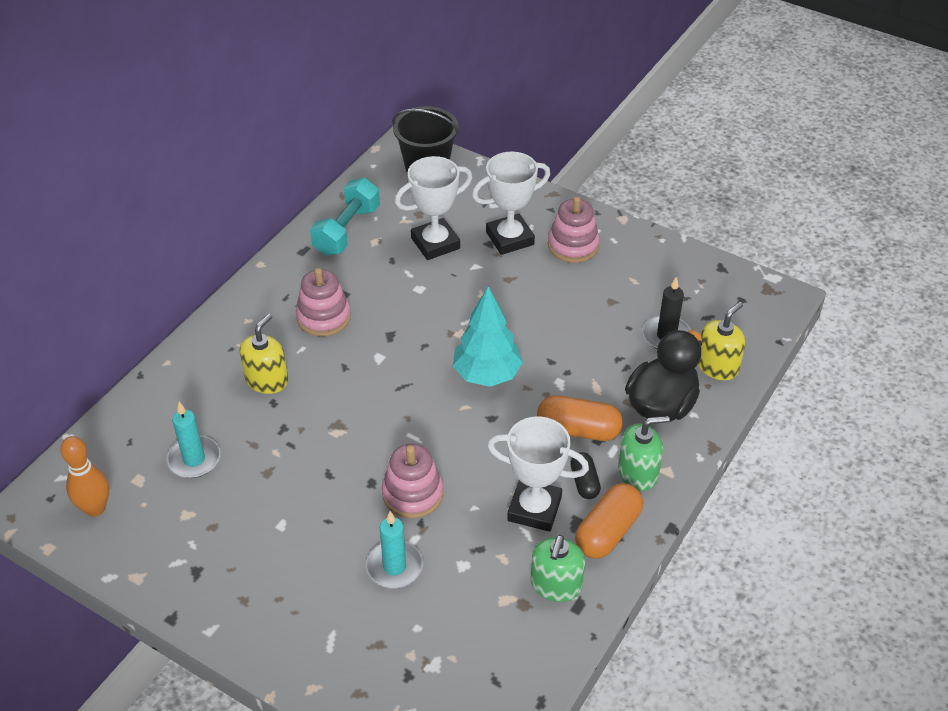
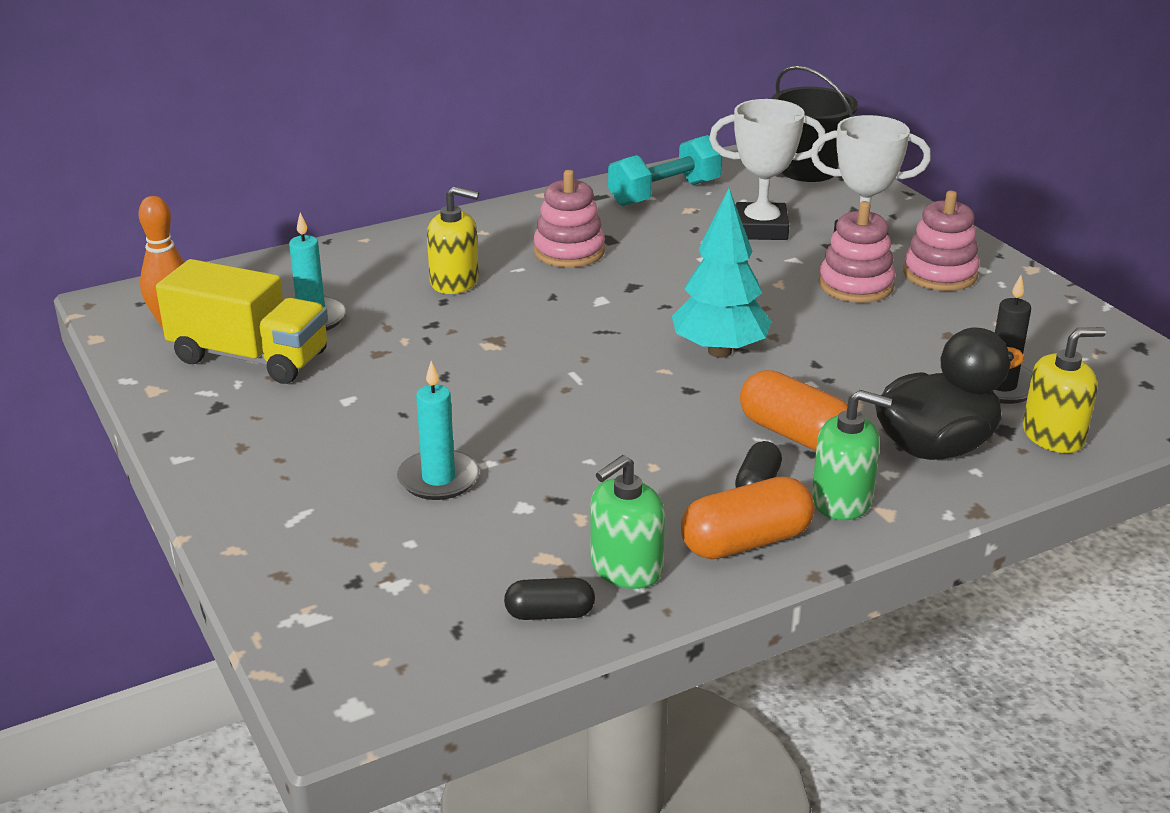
camera: 30 degrees right, 15 degrees down
(180, 516) = (249, 357): none -> yellow truck
(267, 380) = (454, 282): yellow soap dispenser -> yellow soap dispenser turned 45 degrees clockwise
(413, 494) = (525, 423): pink stacking toy -> pink stacking toy (856, 285)
(534, 509) = (666, 487): white trophy -> none
(538, 641) = (549, 614): none -> black capsule

